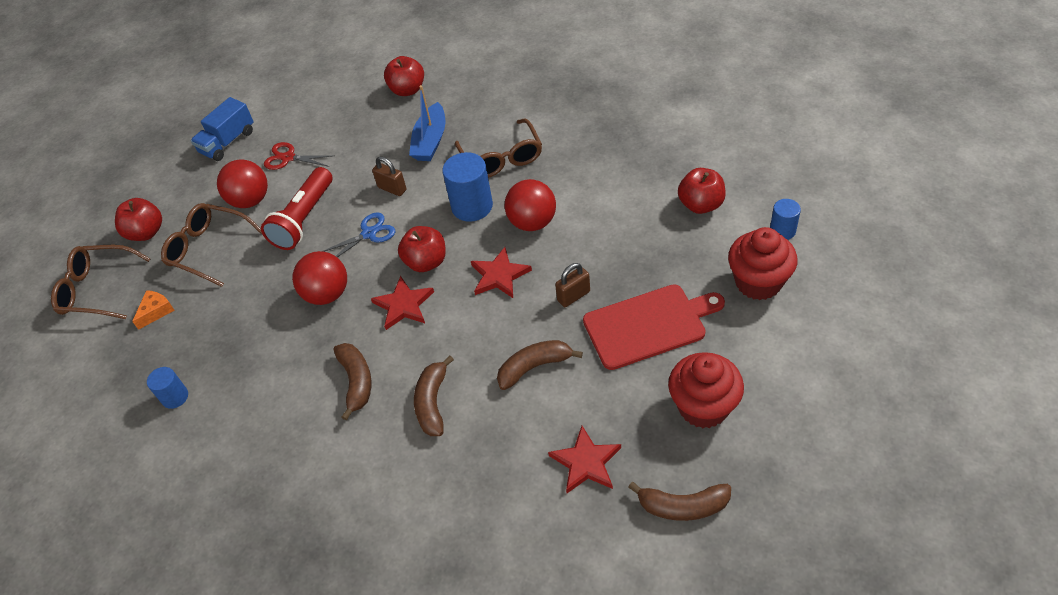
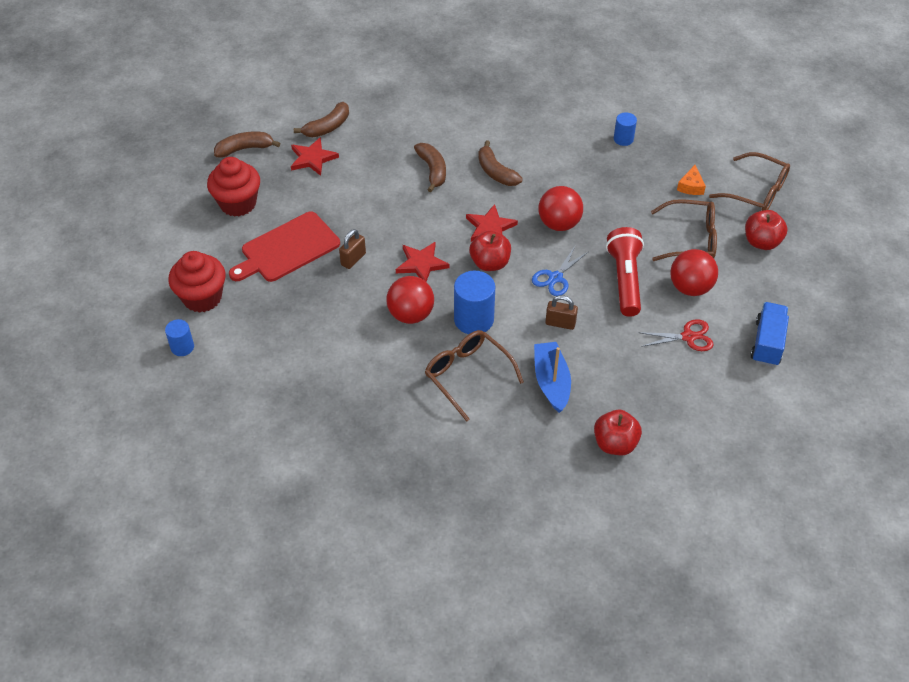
camera: 155 degrees right, 0 degrees up
(97, 289) = (757, 192): brown glasses -> brown glasses turned 45 degrees clockwise
(534, 367) = (367, 205): brown banana -> brown banana (327, 127)
(700, 205) = (259, 359): red apple -> none

